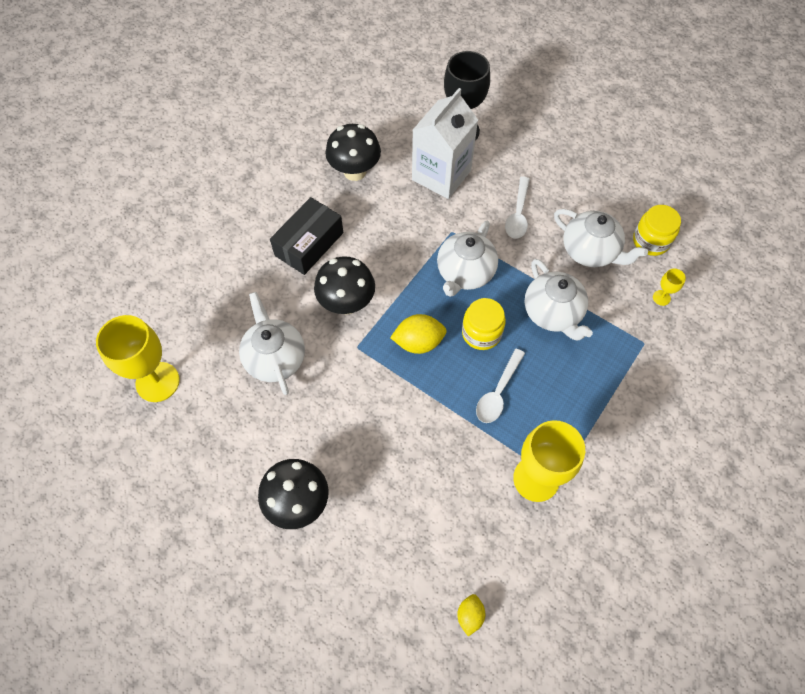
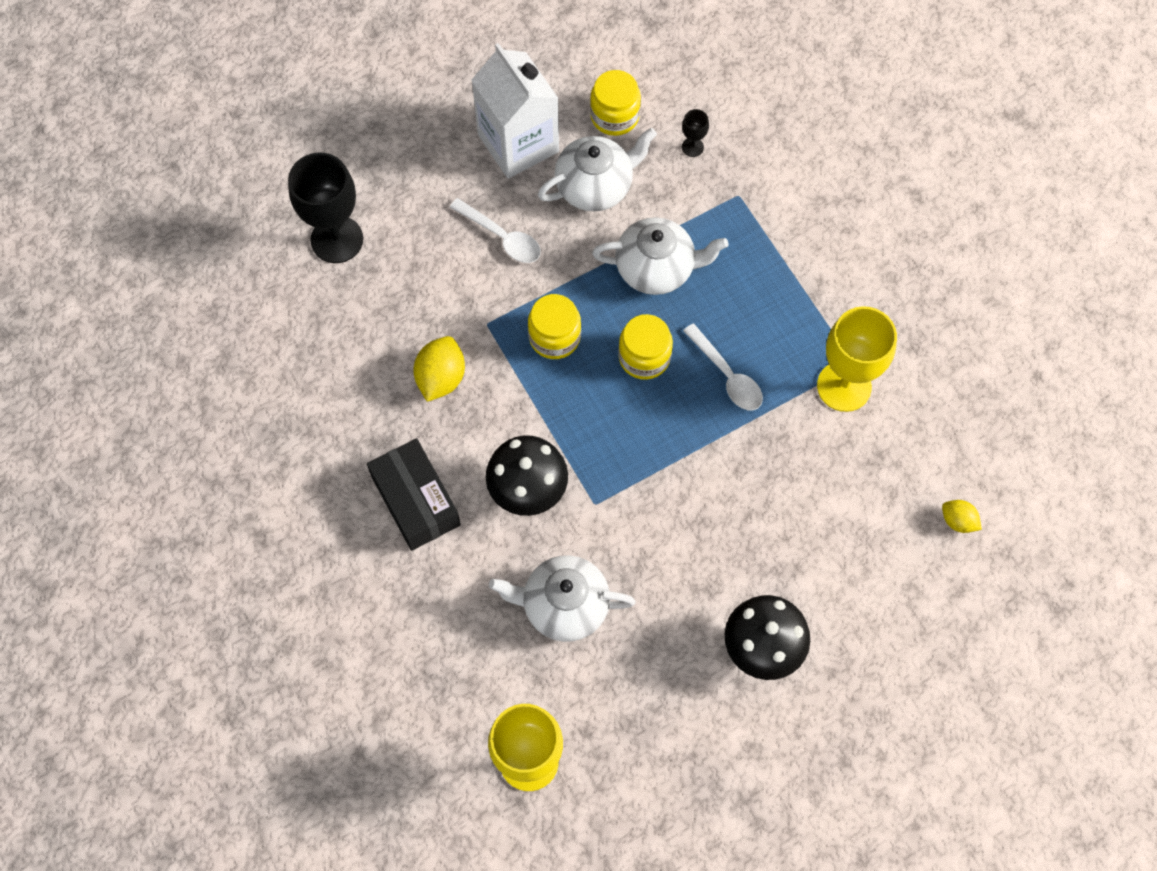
camera: 65 degrees left, 5 degrees up
(355, 171) = (329, 398): black mushroom -> none
(418, 342) = (622, 431): yellow lemon -> yellow lemon (441, 378)
(441, 175) = (394, 296): white carton -> white carton (518, 143)
(465, 273) = (554, 337): white teapot -> yellow jar
(661, 298) = (692, 147): yellow goblet -> black goblet

